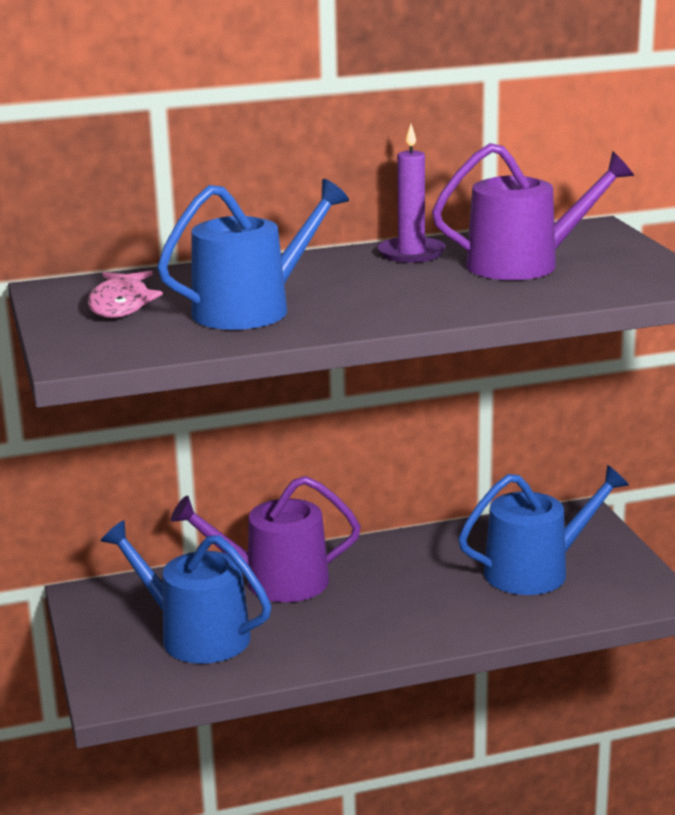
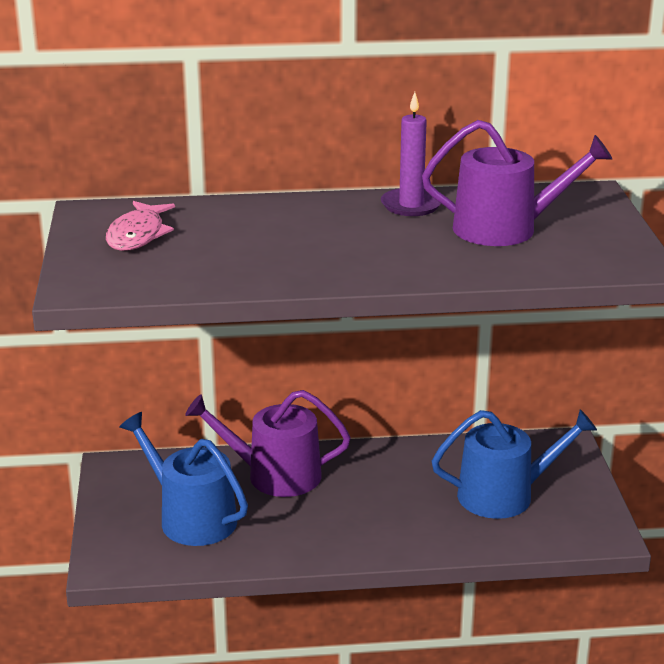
camera: 10 degrees right, 5 degrees up
(252, 309) = (245, 253): blue watering can -> none

